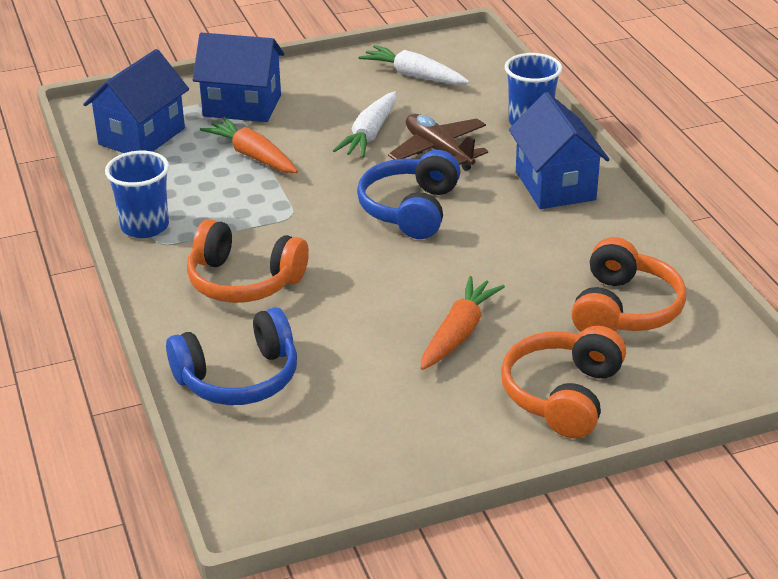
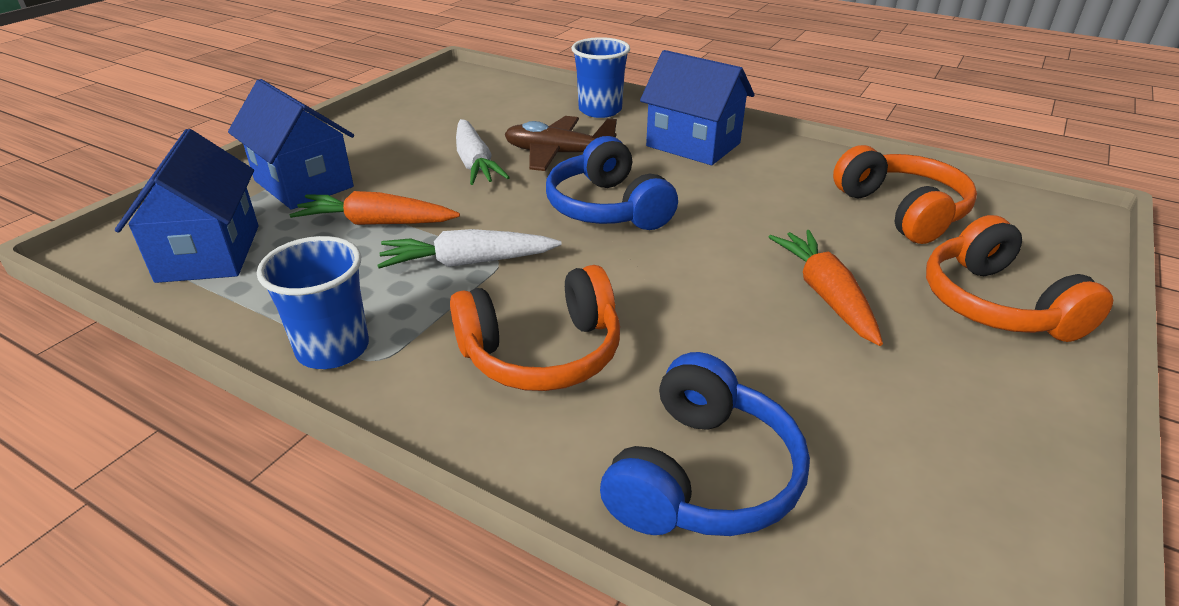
camera: 40 degrees left, 0 degrees up
(242, 106) = (304, 184): blue house -> blue house turned 75 degrees clockwise
(414, 75) = (449, 109): white carrot -> white carrot (468, 262)

